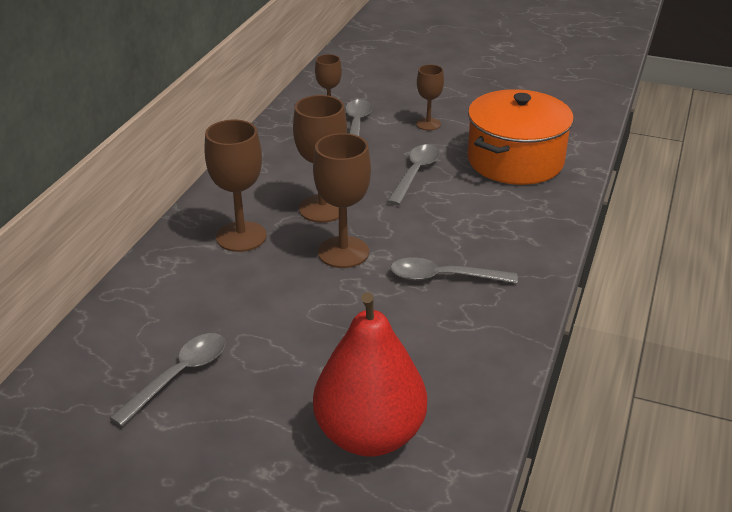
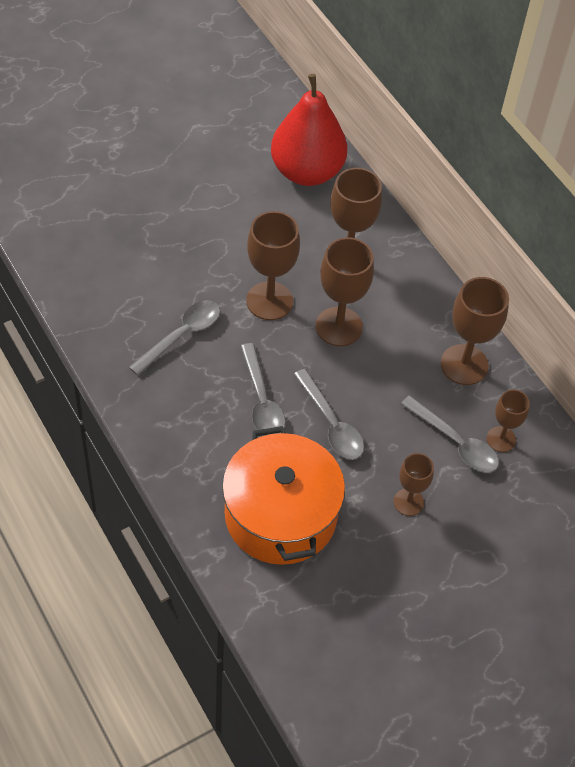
camera: 125 degrees right, 20 degrees up
(179, 376) = (229, 152): grey spoon -> grey spoon (261, 400)
(284, 146) = (464, 365): none -> brown goblet
(369, 435) = (92, 200): red pear -> red pear (307, 171)

